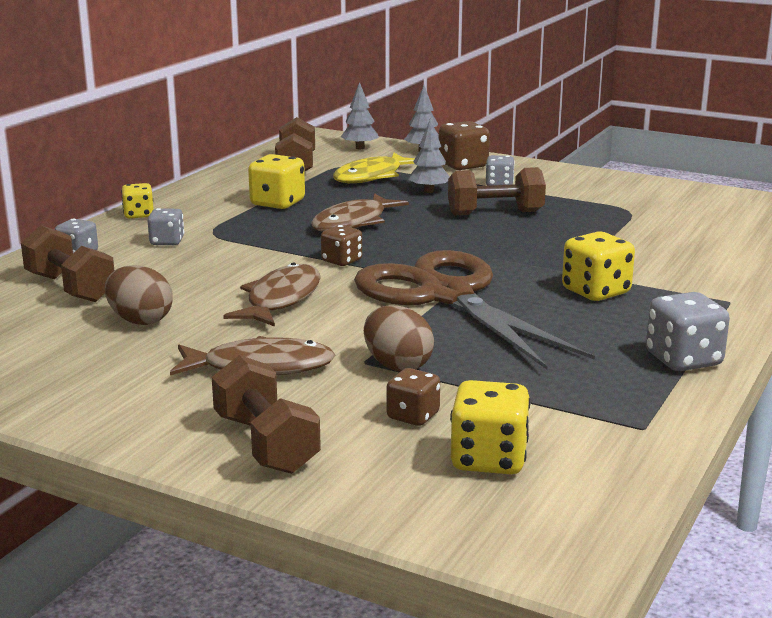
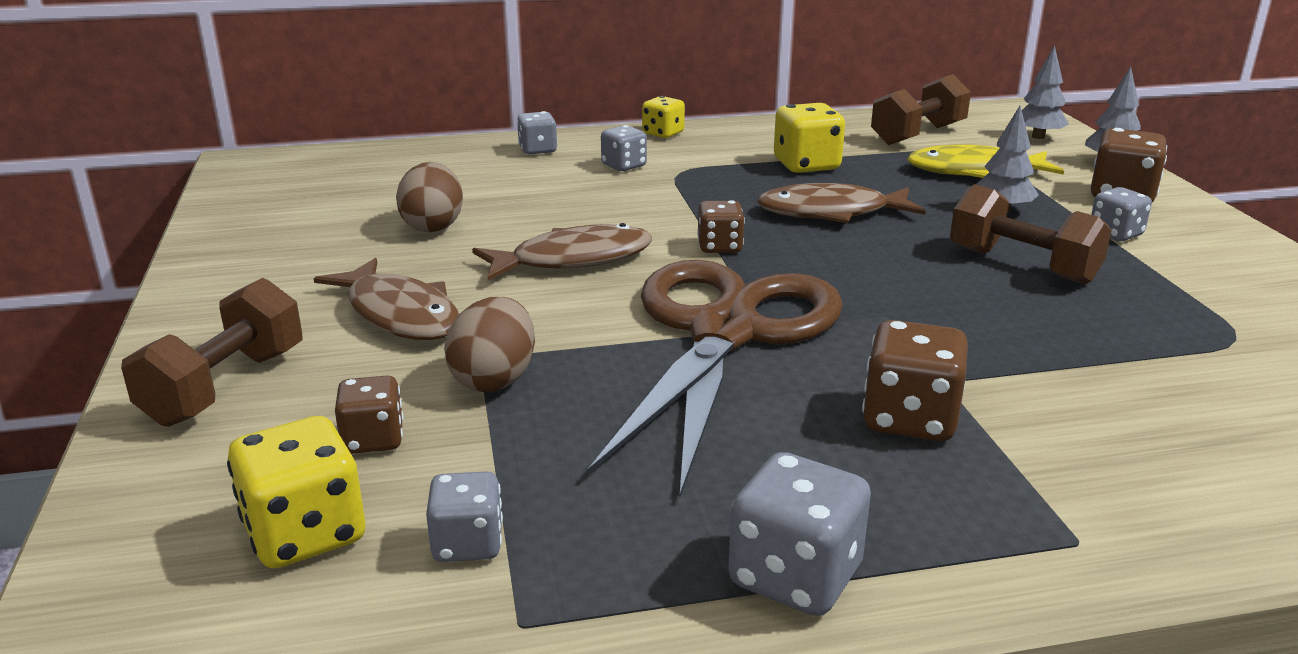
camera: 50 degrees right, 5 degrees up
(70, 288) = (462, 176): brown dumbbell -> none
(559, 420) = (468, 544): none -> grey dice
(596, 292) = (910, 419): yellow dice -> brown dice

